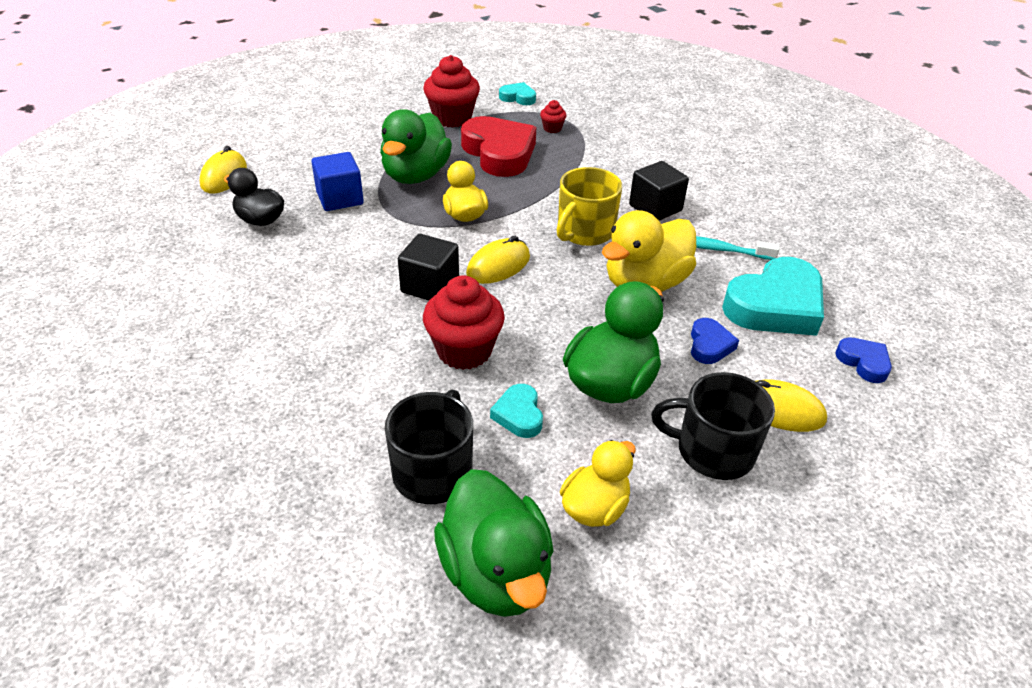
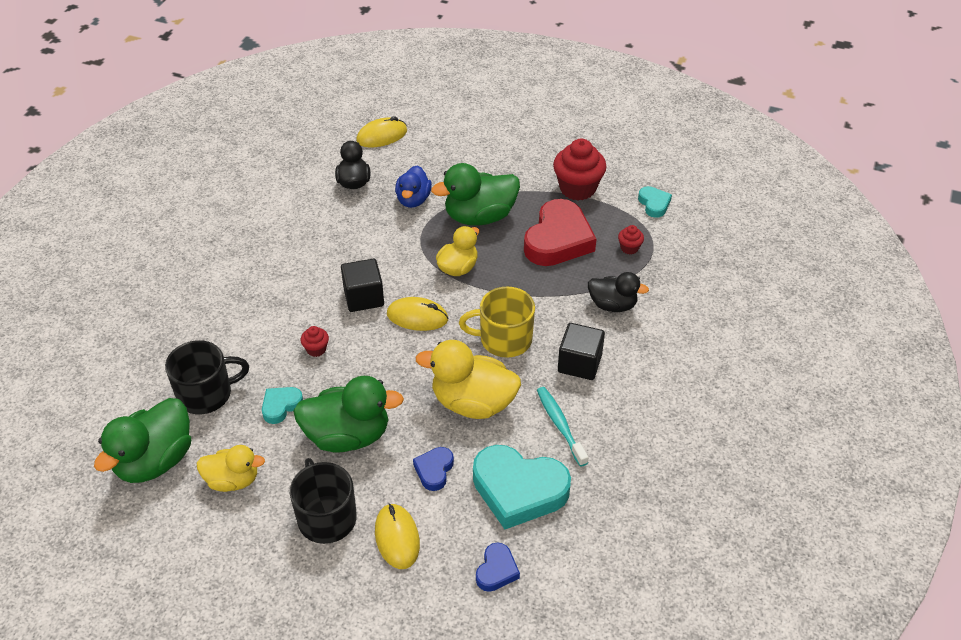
camera: 55 degrees right, 5 degrees up
(340, 198) = (413, 200): blue cube -> blue duck
(464, 350) = (316, 349): red cupcake -> red cupcake, size x0.47
(606, 164) = (612, 305): none -> black duck
(709, 345) = (434, 470): blue heart -> blue heart turned 135 degrees clockwise

